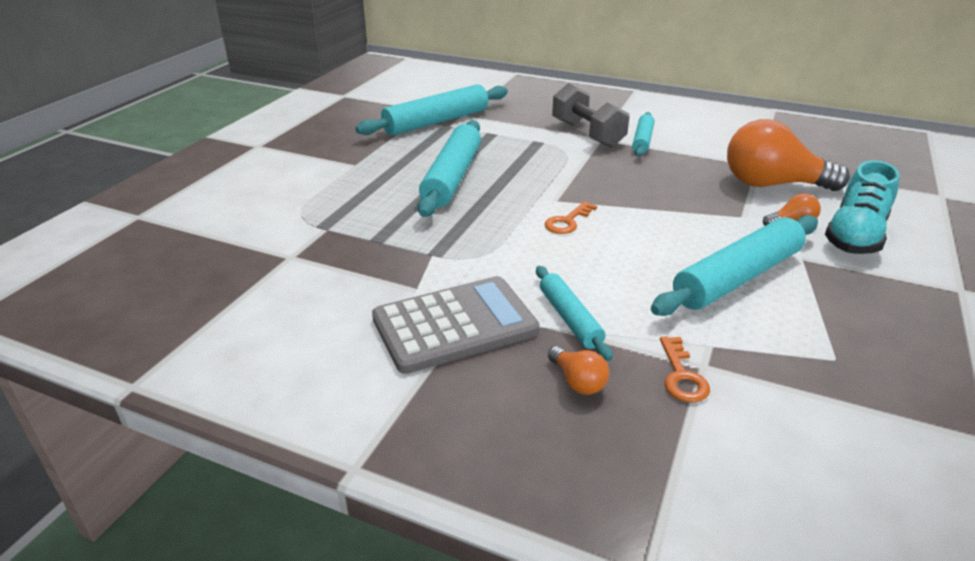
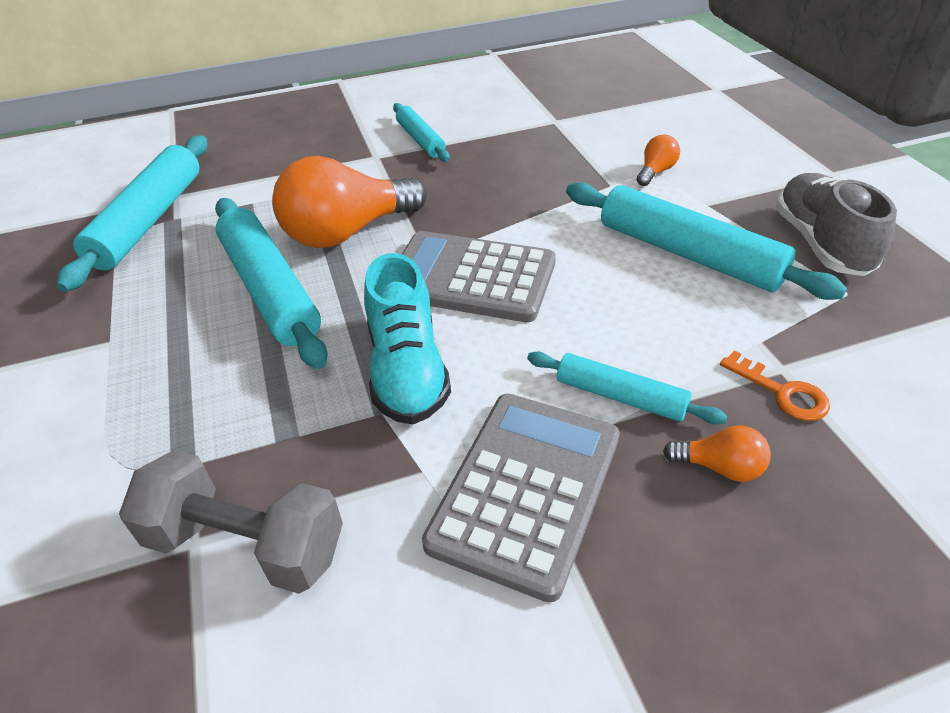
camera: 40 degrees left, 10 degrees up
(568, 221) = (471, 278): orange key -> grey calculator
(587, 134) = (355, 157): grey dumbbell -> grey dumbbell (246, 544)
(738, 277) = (688, 254): turquoise rolling pin -> turquoise rolling pin turned 60 degrees counterclockwise
(772, 184) = (591, 137): orange light bulb -> orange light bulb (347, 232)
(855, 236) = (712, 160): turquoise shoe -> turquoise shoe (407, 370)
(864, 323) = (820, 243): none -> grey shoe

